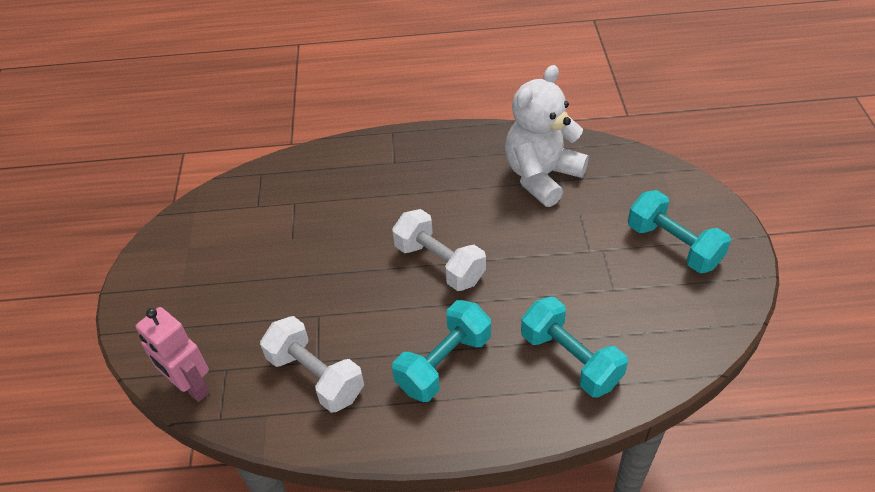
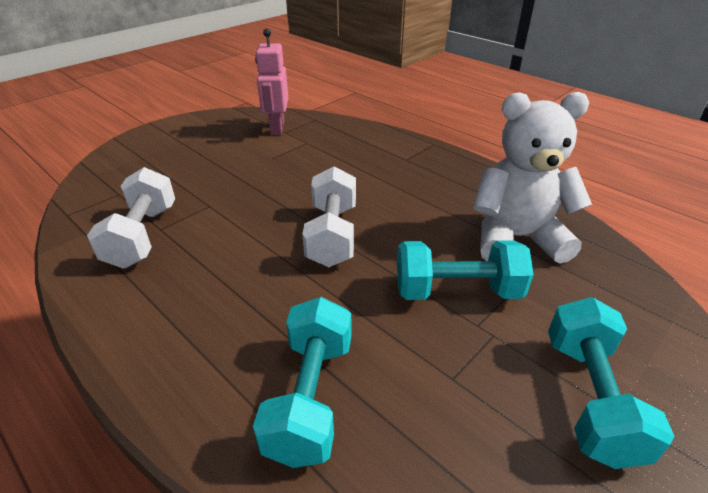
camera: 45 degrees right, 10 degrees down
(191, 386) = (90, 188): pink robot -> pink robot (277, 128)
(444, 363) = (218, 300): turquoise dumbbell -> turquoise dumbbell (457, 291)

